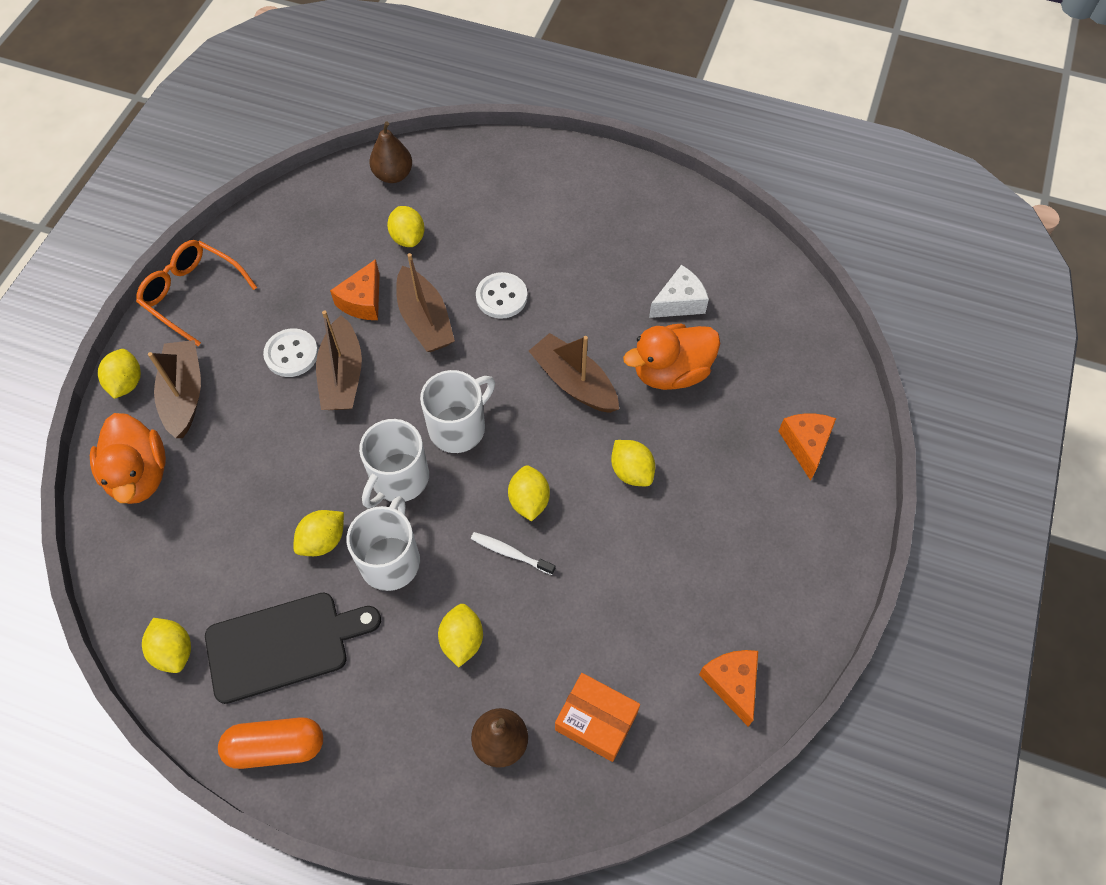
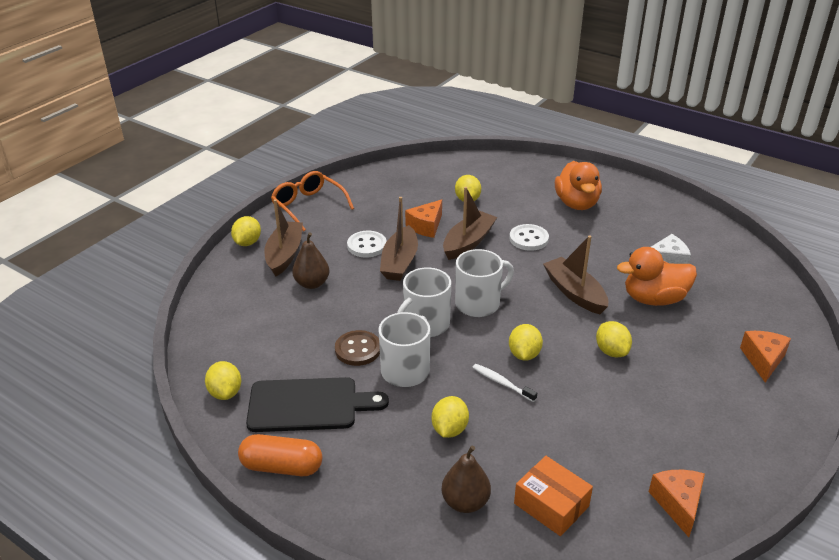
camera: 15 degrees right, 25 degrees down
(139, 475) = (238, 291): orange duck -> orange duck (576, 203)
(323, 540) = (358, 349): yellow lemon -> brown button
(393, 175) = (465, 168): brown pear -> brown pear (312, 283)
(425, 320) = (468, 242): brown boat -> brown boat turned 135 degrees counterclockwise

